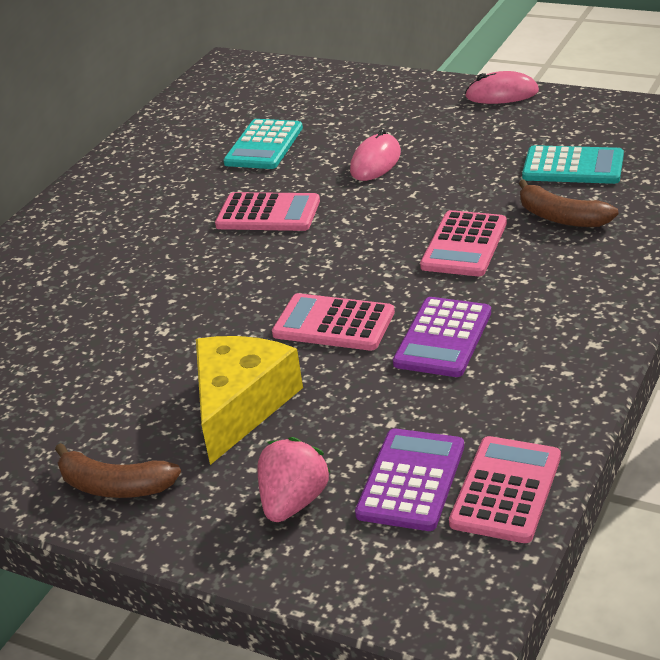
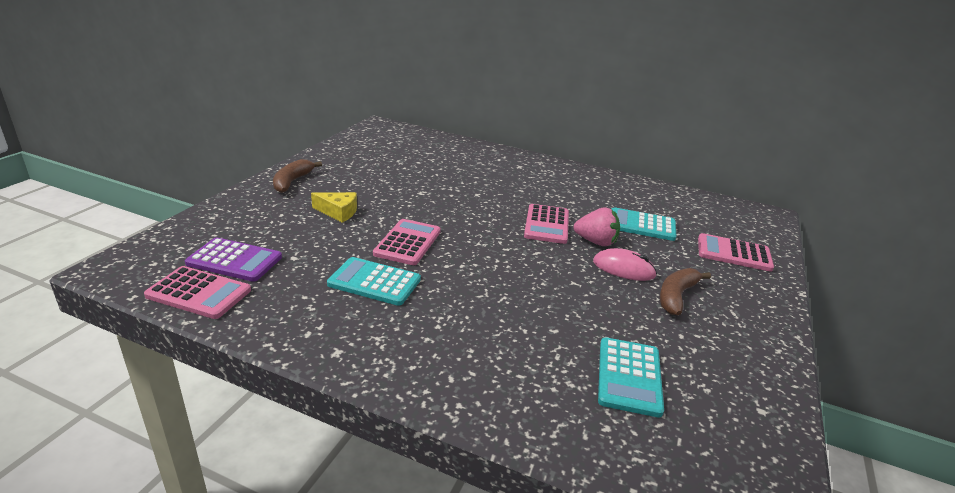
camera: 80 degrees right, 5 degrees down
(240, 406) = (338, 212): yellow cheese -> yellow cheese, size x0.57
(294, 502) = (244, 225): pink strawberry -> pink strawberry (596, 242)
(443, 338) = (374, 282): purple calculator -> turquoise calculator
(464, 245) = (495, 301): pink calculator -> pink calculator (733, 253)
(502, 94) = (771, 346): pink mouse -> none
(561, 217) = (533, 357): brown banana -> brown banana (676, 296)

